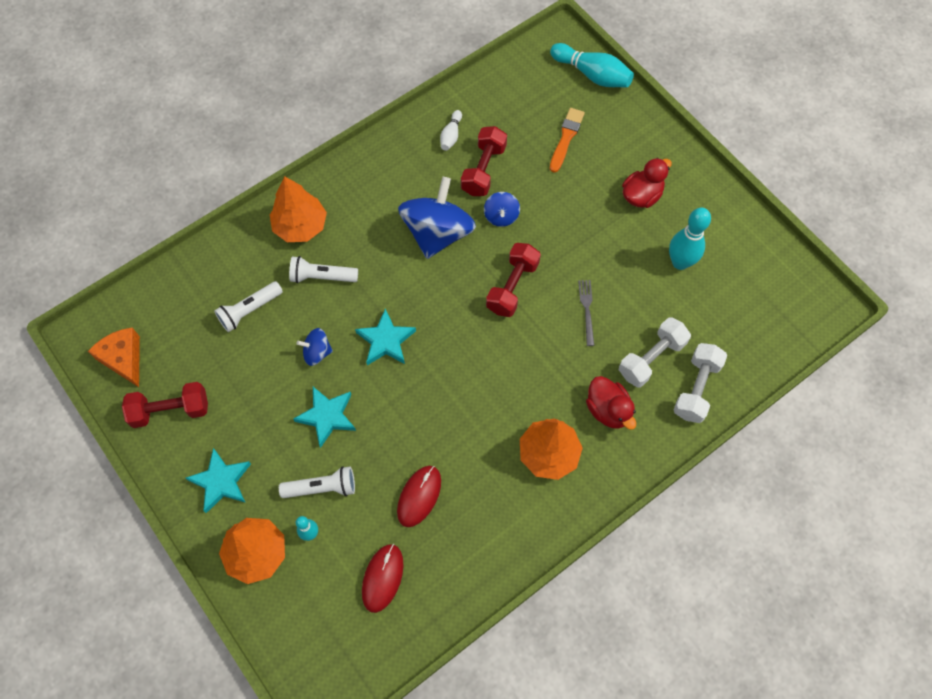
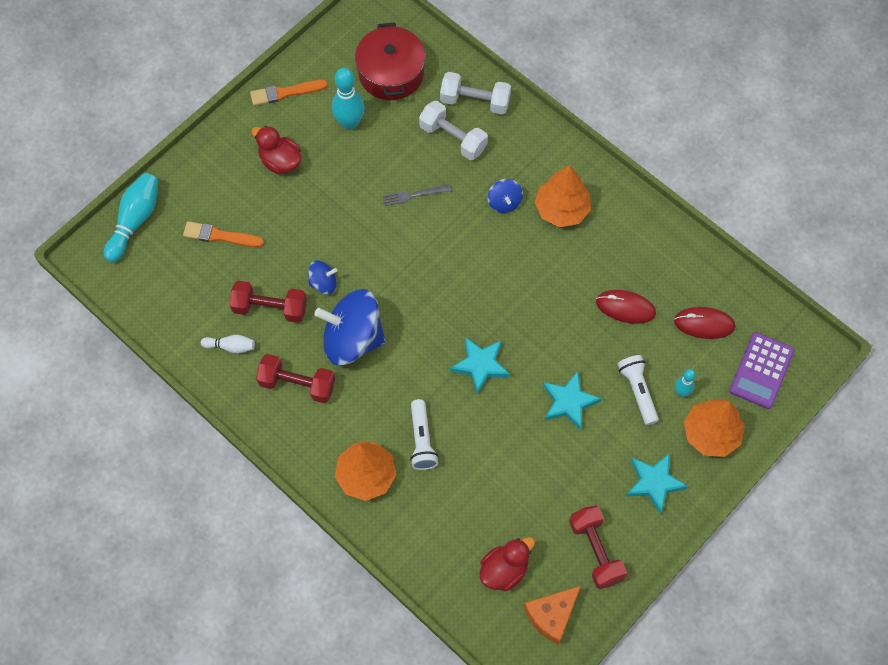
camera: 100 degrees left, 0 degrees up
(249, 310) = (473, 503): white flashlight -> none
(313, 629) = (761, 371): none -> purple calculator
(317, 352) = (505, 426): blue spinning top -> blue spinning top (504, 202)
(512, 287) = (401, 262): red dumbbell -> red dumbbell (297, 384)
(608, 410) = (510, 167): red duck -> red duck (504, 570)
(722, 209) = (286, 93): none -> orange brush
(739, 310) = (391, 73): none -> red pot

